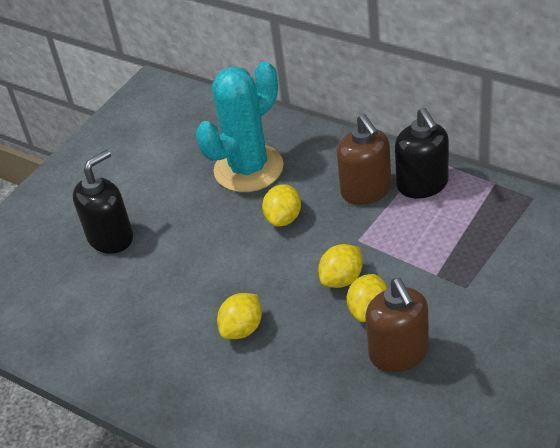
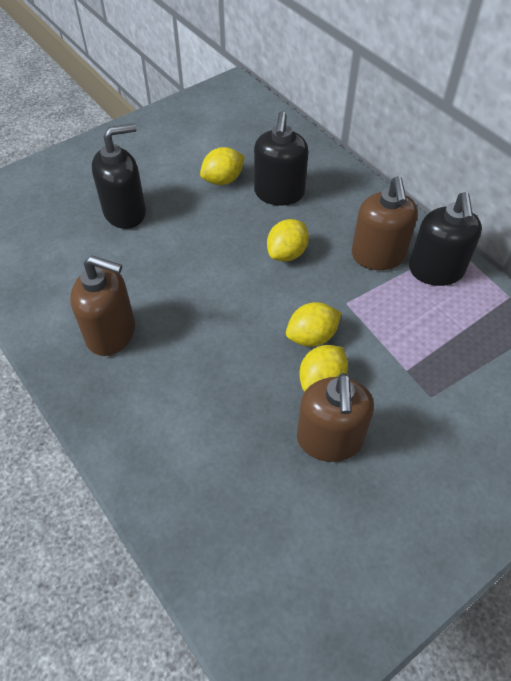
camera: 15 degrees right, 10 degrees up
(159, 345) = (111, 333): none -> brown soap dispenser
(242, 329) = (193, 349): yellow lemon -> yellow lemon (223, 180)
(248, 168) = (279, 193): turquoise cactus -> black soap dispenser

